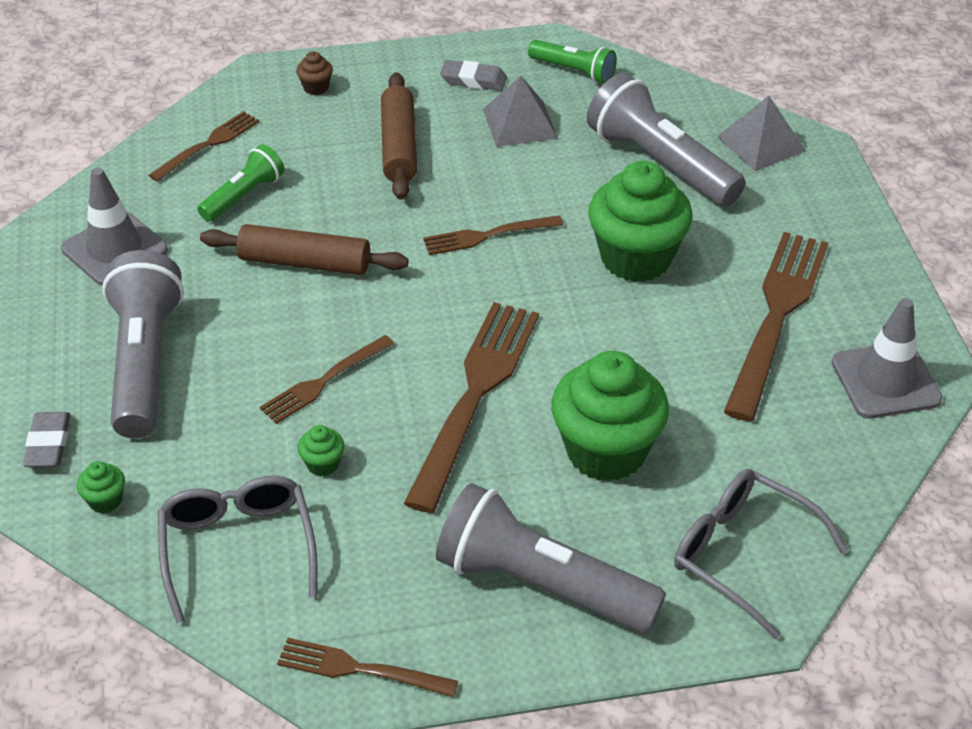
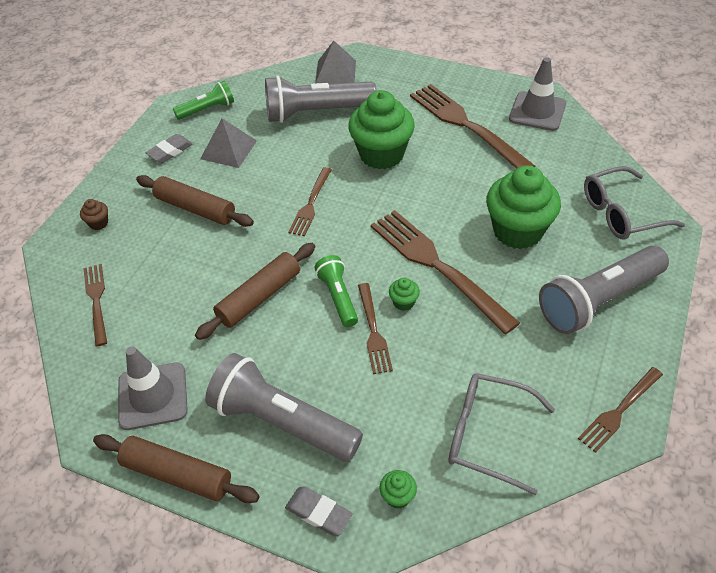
camera: 55 degrees left, 5 degrees up
(33, 315) = (177, 474): none -> brown rolling pin
(243, 196) = (167, 302): green flashlight -> green flashlight (338, 297)
(323, 464) = (444, 361): green cupcake -> green cupcake (403, 302)

